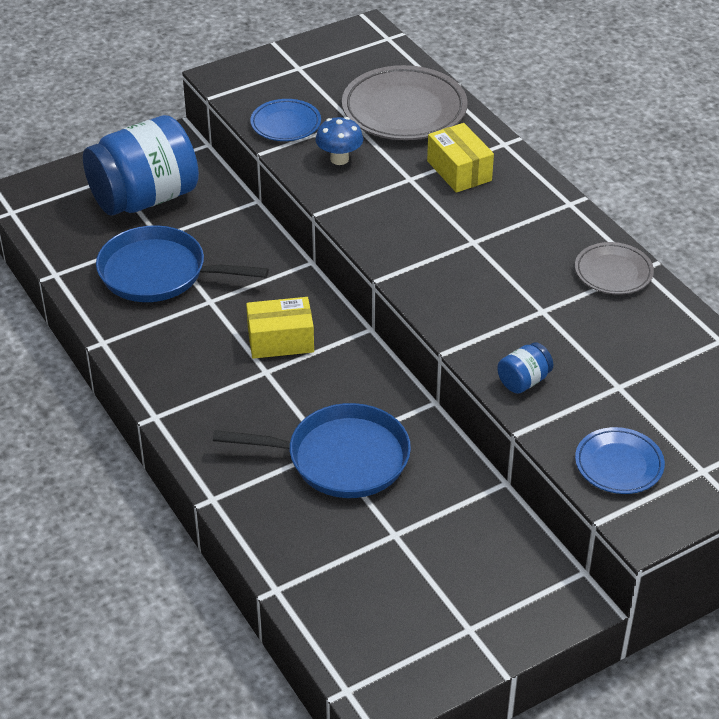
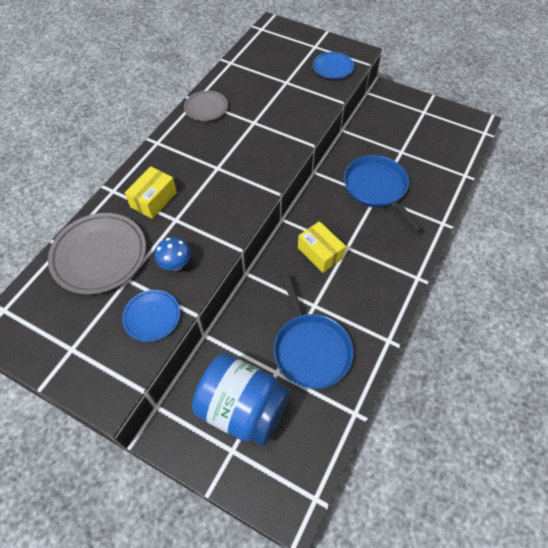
camera: 120 degrees left, 15 degrees up
(523, 381) = (308, 111): blue jar -> none

